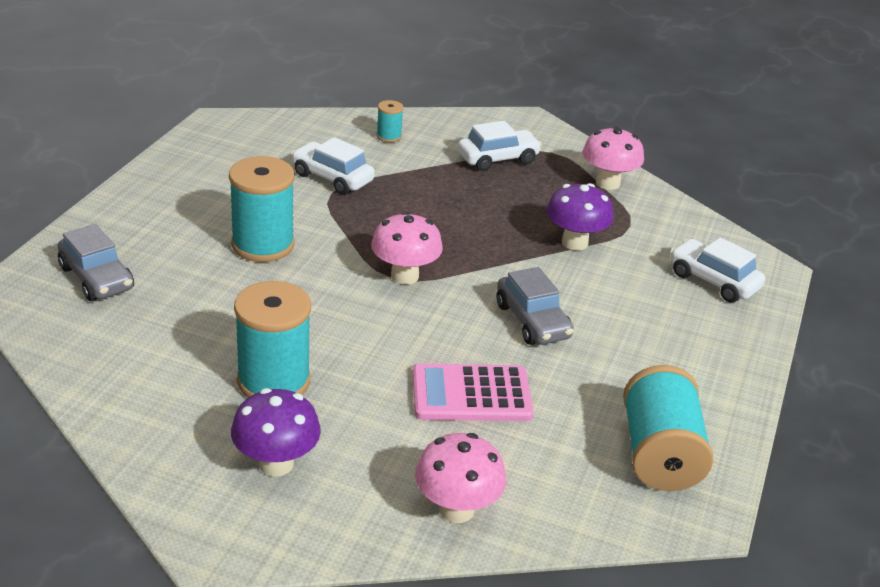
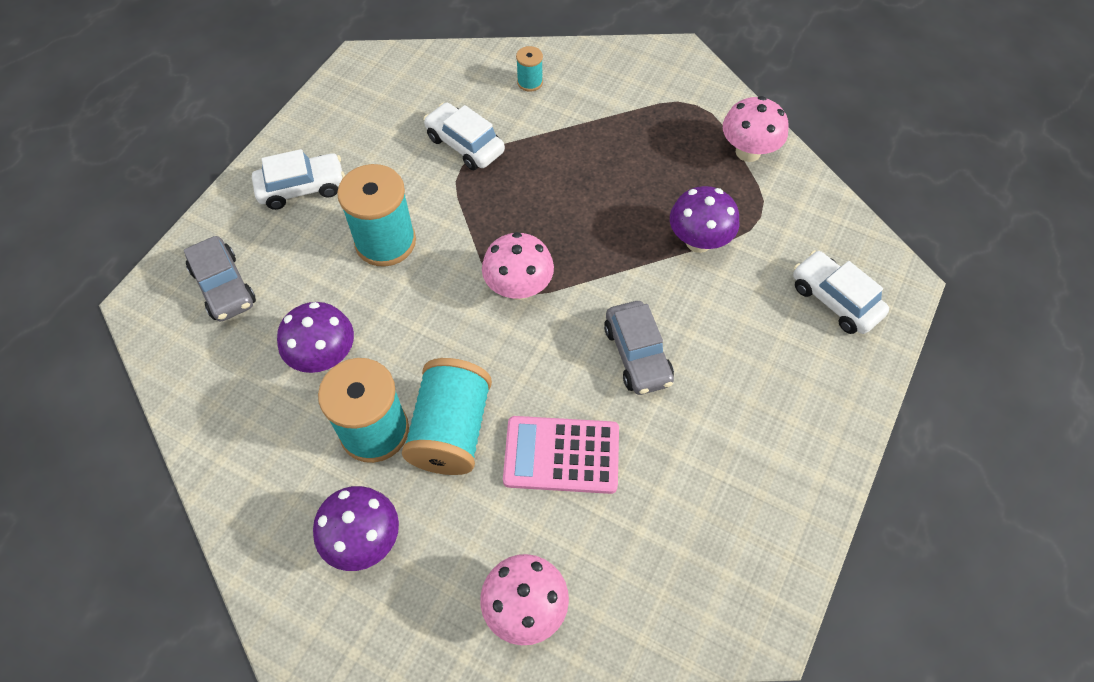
camera: 10 degrees right, 25 degrees up
(212, 328) = (325, 357): none -> purple mushroom
(497, 159) = (637, 115): white car -> white car (302, 188)
(659, 454) = (735, 544): turquoise spool -> turquoise spool (451, 430)

